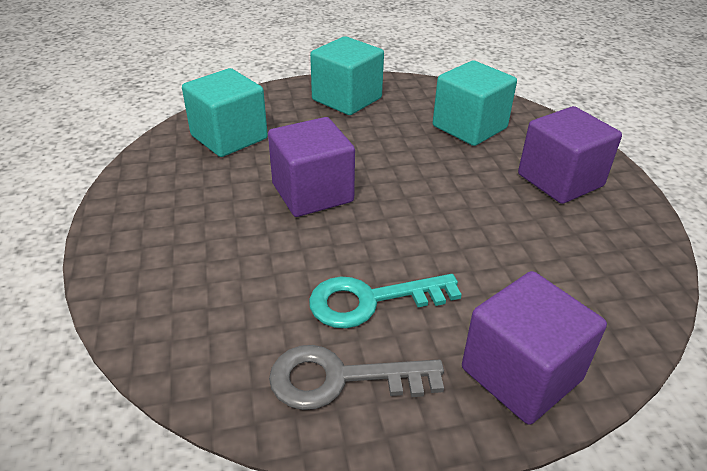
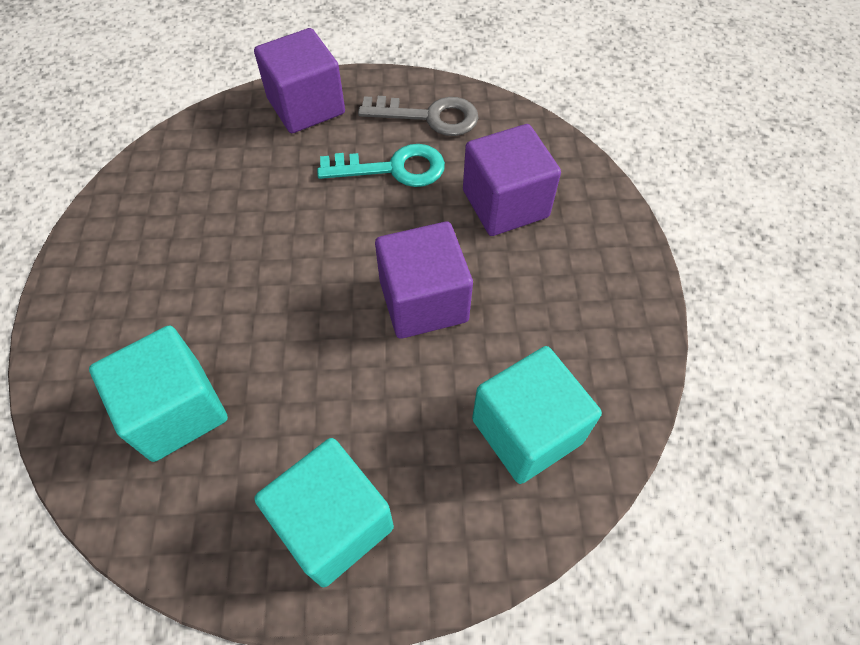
camera: 170 degrees left, 20 degrees up
(560, 180) = (134, 286): purple cube -> purple cube (505, 203)

